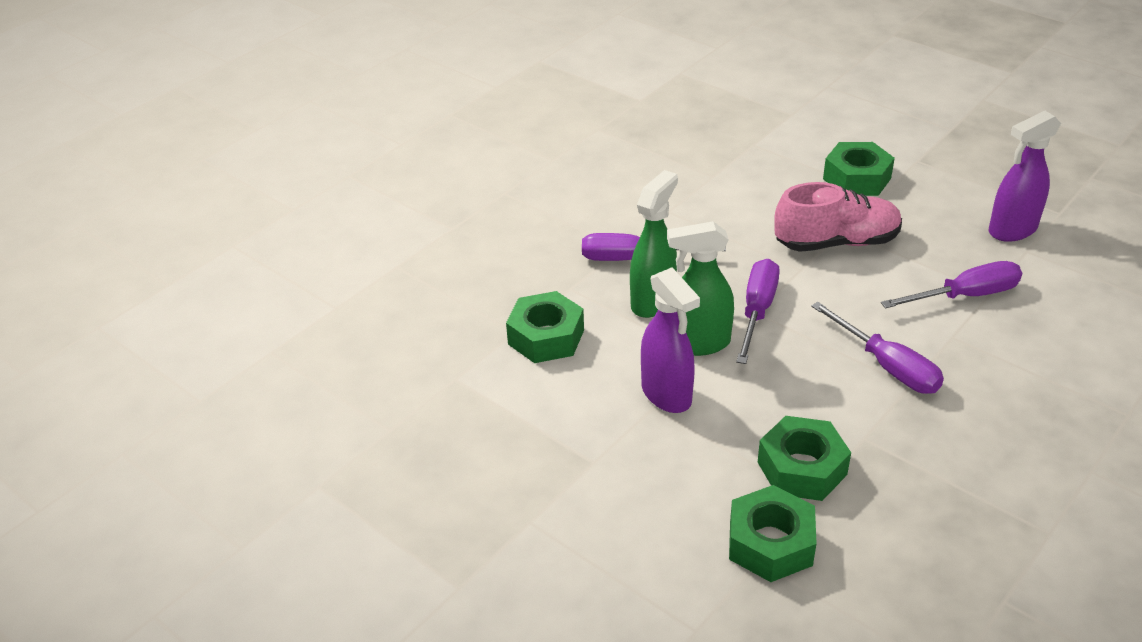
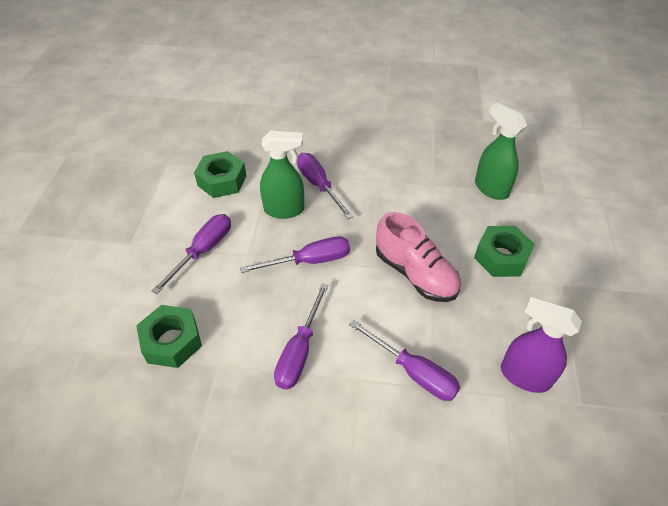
camera: 55 degrees right, 10 degrees up
(667, 395) = (203, 251): purple spray bottle -> purple screwdriver
(698, 343) = (259, 246): green spray bottle -> green spray bottle (490, 188)
(770, 543) = (98, 350): green nut -> none

